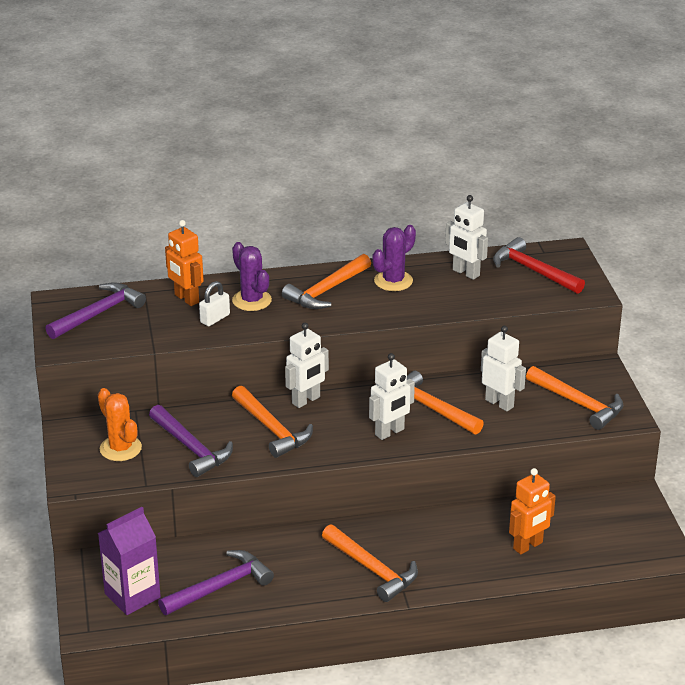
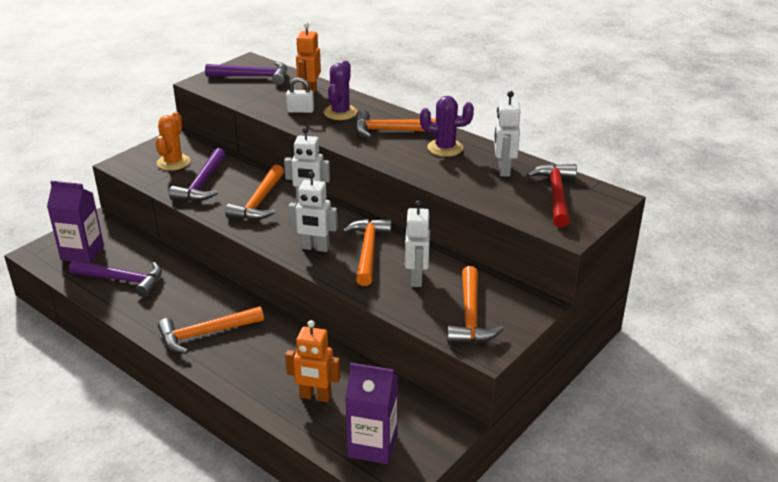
camera: 50 degrees right, 0 degrees up
(372, 570) = (205, 334): orange hammer -> orange hammer turned 60 degrees clockwise
(616, 544) = (372, 445): none -> purple carton

